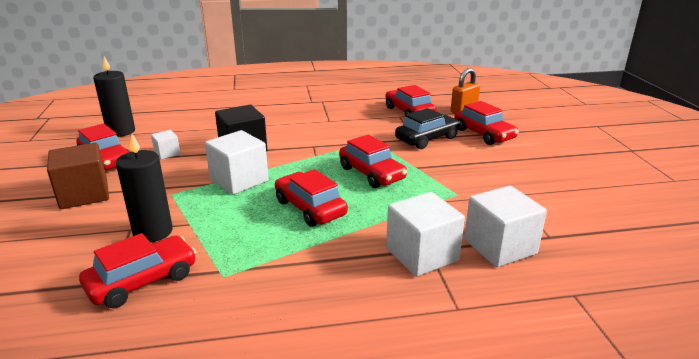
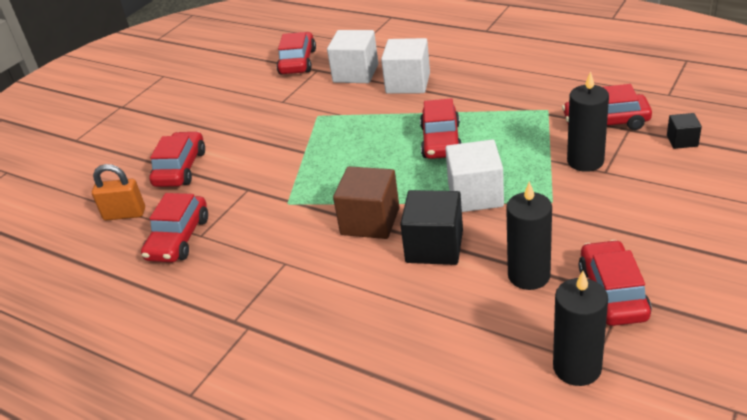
camera: 135 degrees left, 10 degrees up
(42, 286) = (682, 141): none -> black cube
(84, 194) = (645, 234): brown cube -> brown cube (370, 221)
(167, 153) = (529, 275): white cube -> black candle
(371, 173) = (350, 158): red car -> red car (297, 62)
(427, 139) = (237, 183): black car -> none

